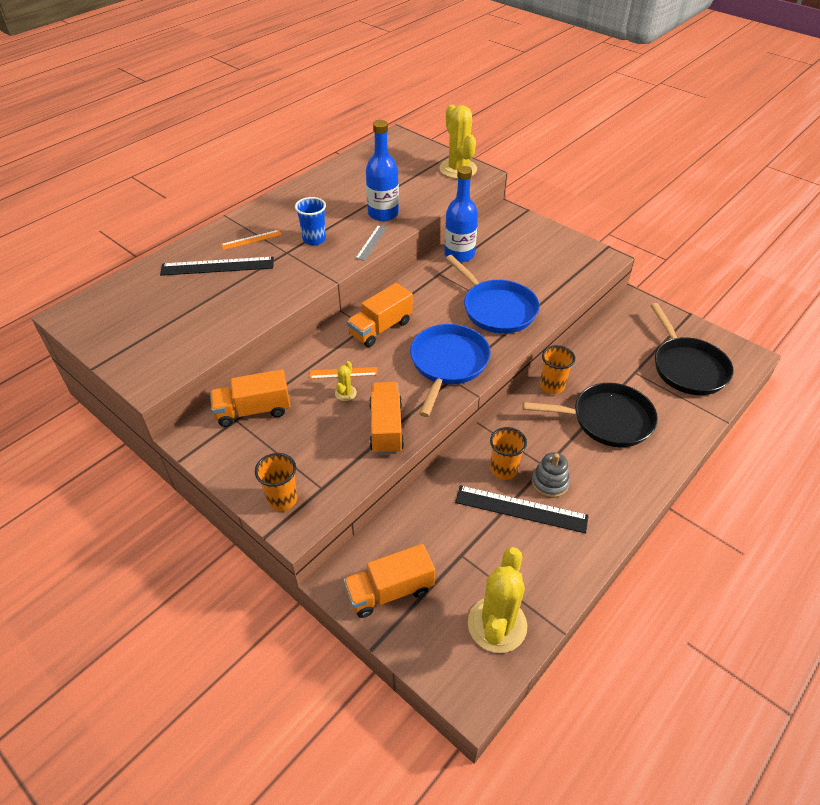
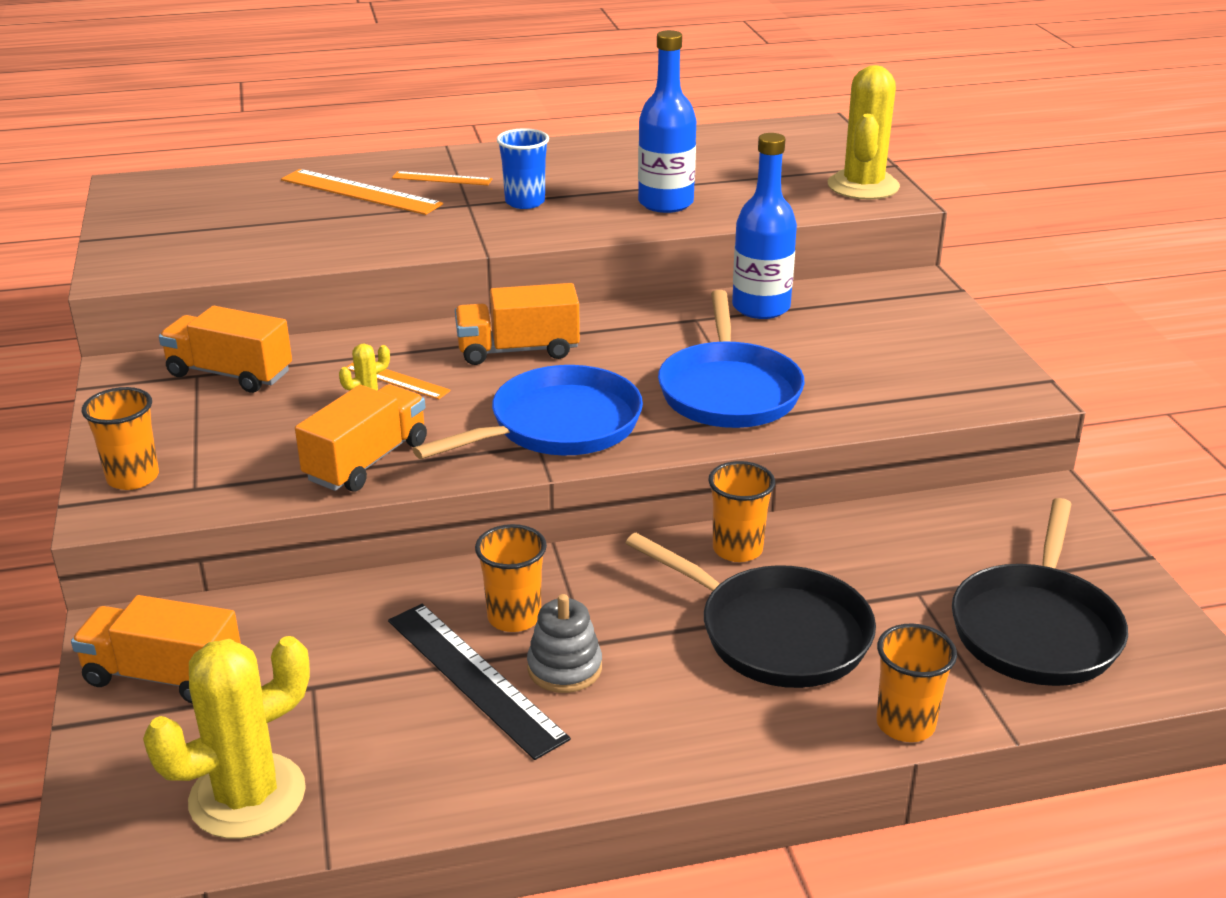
camera: 35 degrees right, 15 degrees down
(217, 266) = (360, 192): black ruler -> orange ruler
(371, 242) = (600, 228): grey ruler -> none
(689, 436) = (905, 724): none -> orange cup

